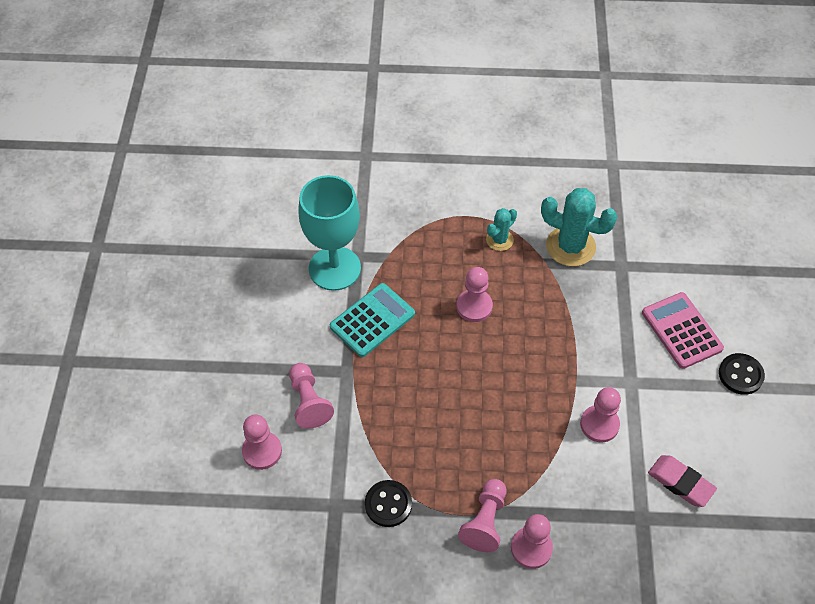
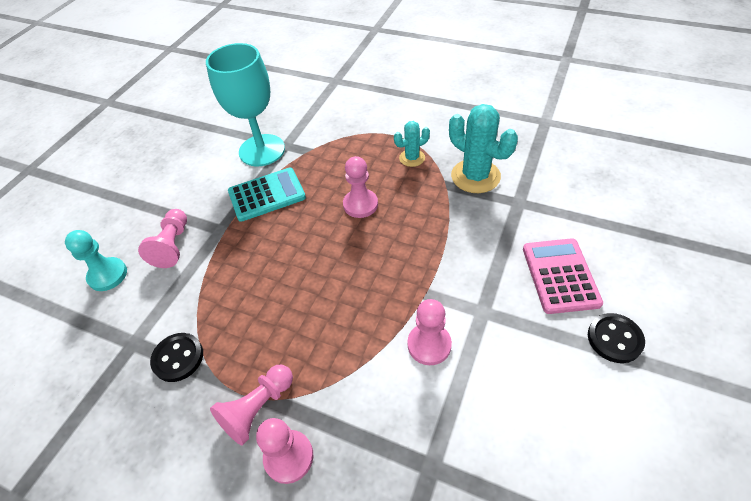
camera: 25 degrees right, 5 degrees down
(262, 451) = (108, 275): pink pawn -> turquoise pawn
(680, 483) = (496, 440): pink eraser -> none

